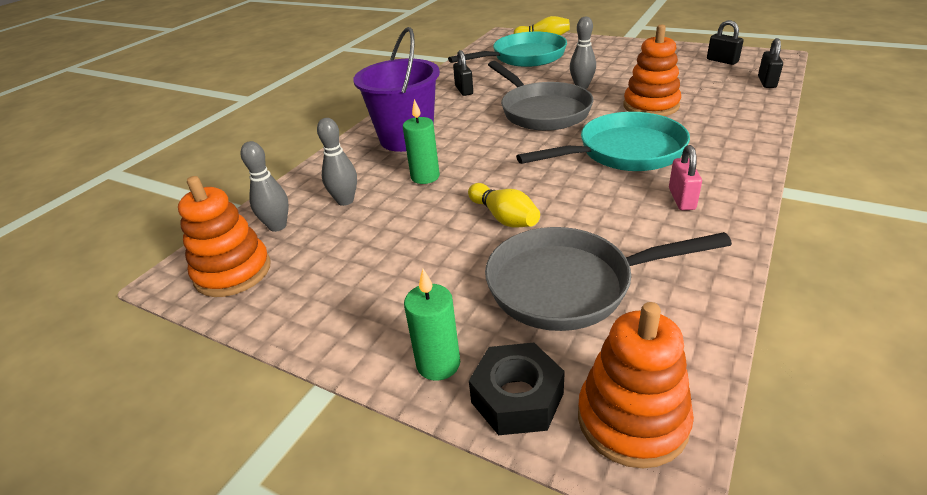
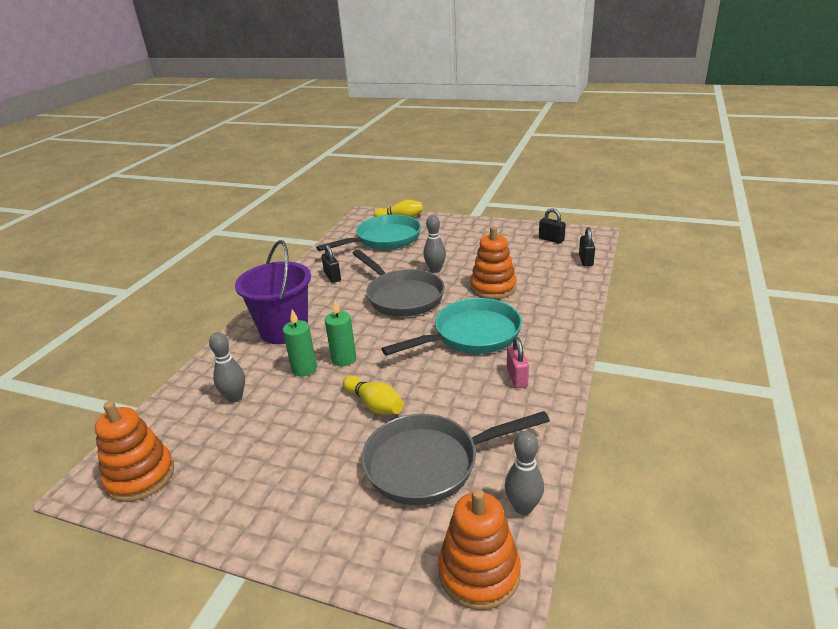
camera: 10 degrees left, 5 degrees down
(277, 226) = (175, 427): grey bowling pin -> grey bowling pin (523, 507)
(438, 364) = (328, 543): green candle -> green candle (344, 359)
(517, 398) = (392, 565): black nut -> none

